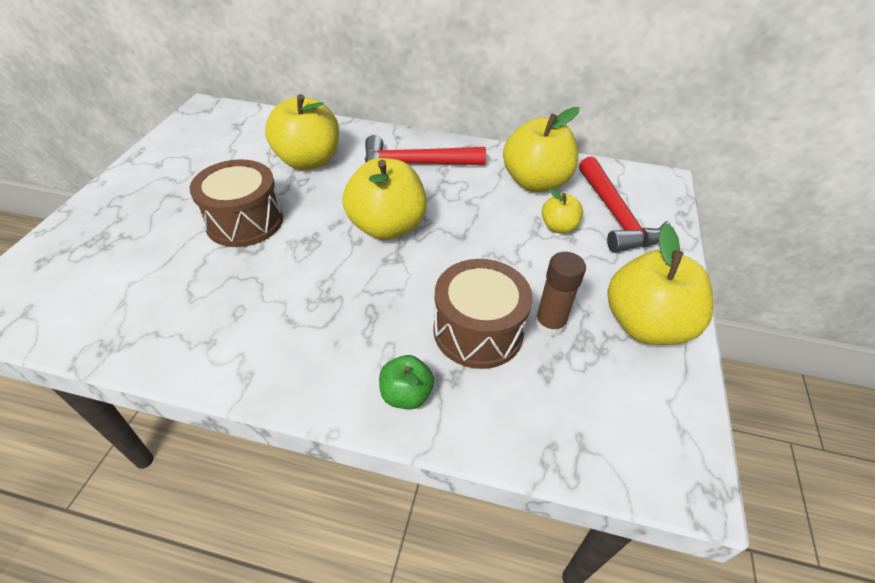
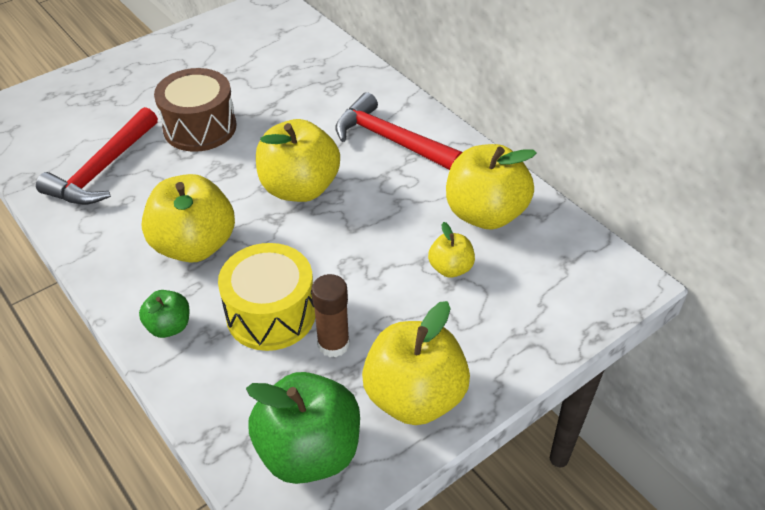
camera: 40 degrees right, 0 degrees up
(308, 161) = (302, 94): yellow apple -> yellow apple (194, 245)
(478, 331) = (271, 314): brown drum -> yellow drum
(616, 216) = (524, 289): red hammer -> red hammer (102, 170)
(633, 415) = (309, 451): none -> green apple

